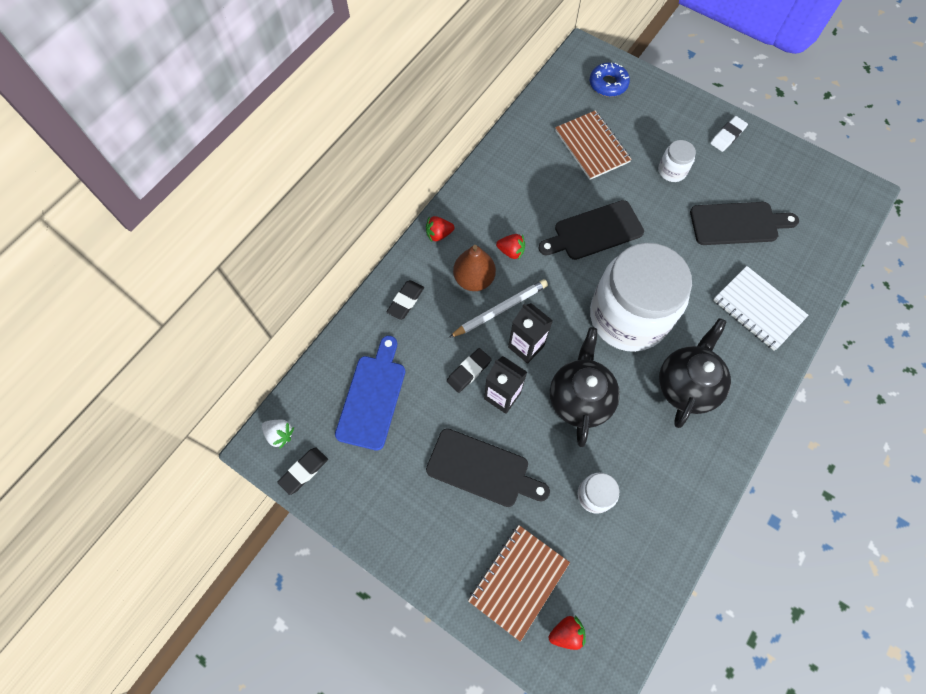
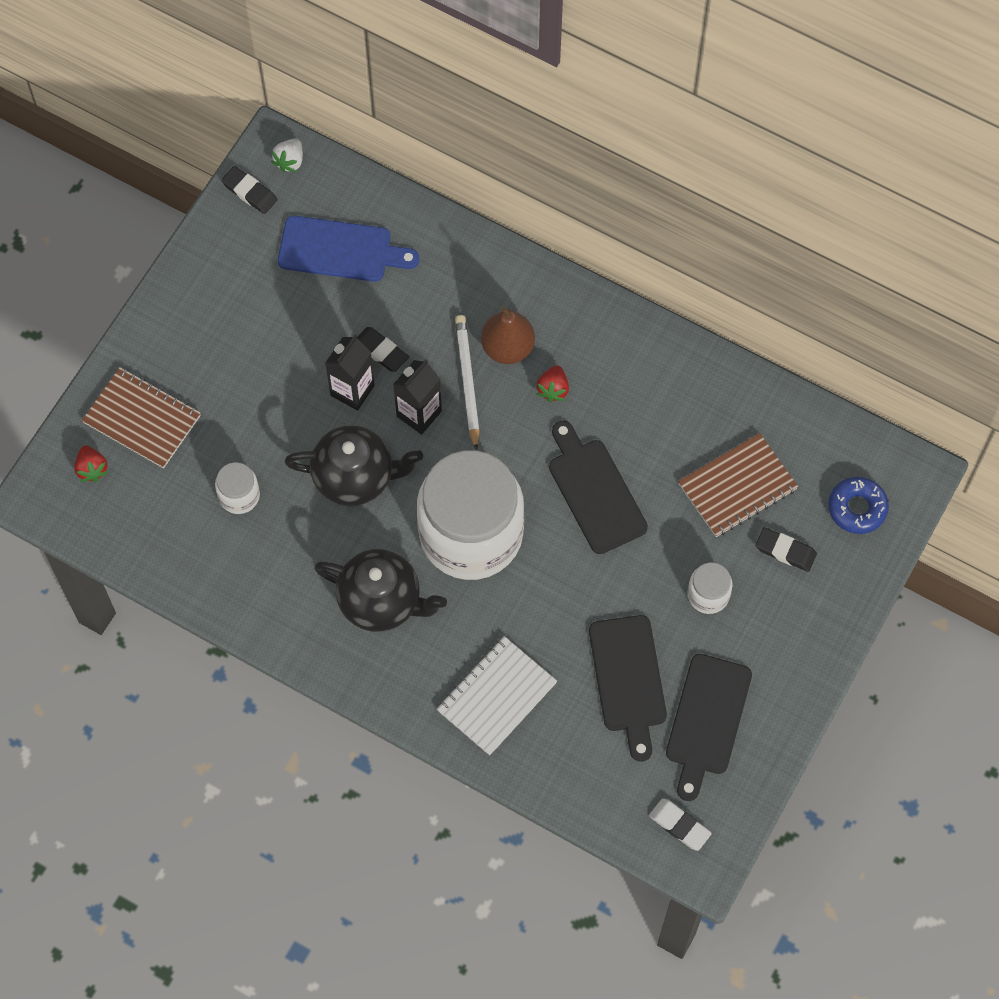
camera: 85 degrees right, 0 degrees up
(405, 301) = (469, 272): black eraser -> black eraser (785, 551)
(439, 234) = (570, 300): red strawberry -> none
(482, 469) = (262, 374): black cutting board -> black cutting board (707, 720)
(500, 309) = (467, 381): white pencil -> white pencil turned 150 degrees counterclockwise
(727, 136) = (782, 675): white eraser -> white eraser (679, 825)

